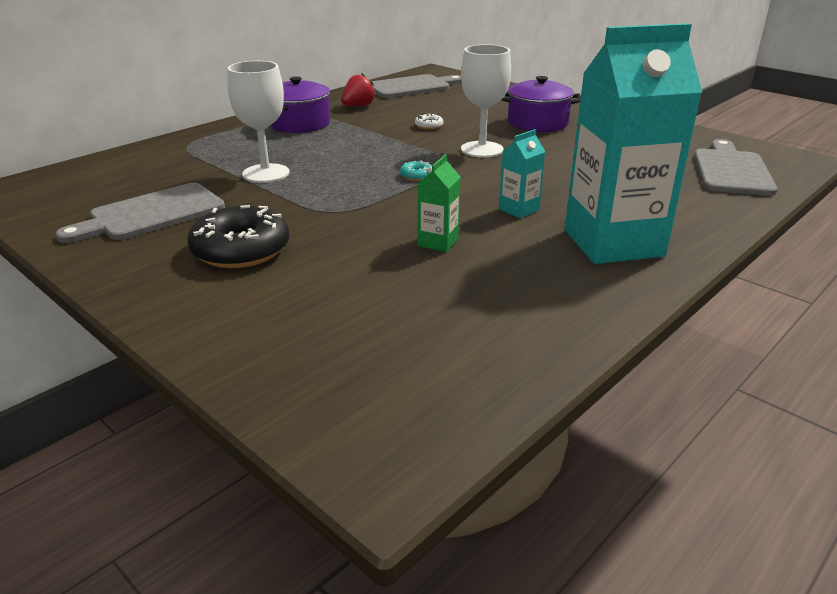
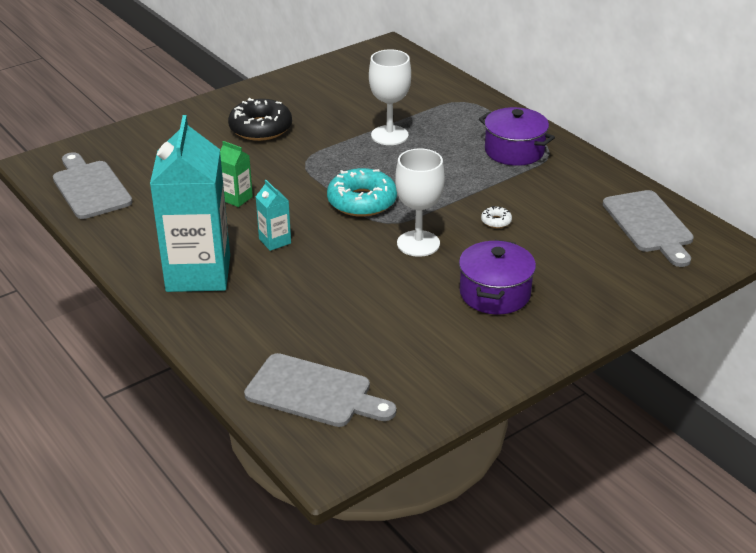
camera: 100 degrees right, 5 degrees up
(151, 214) = (328, 97): grey cutting board -> grey cutting board (90, 188)
(358, 106) = (569, 185): red strawberry -> none
(417, 176) = (362, 201): turquoise donut -> turquoise donut, size x2.33

